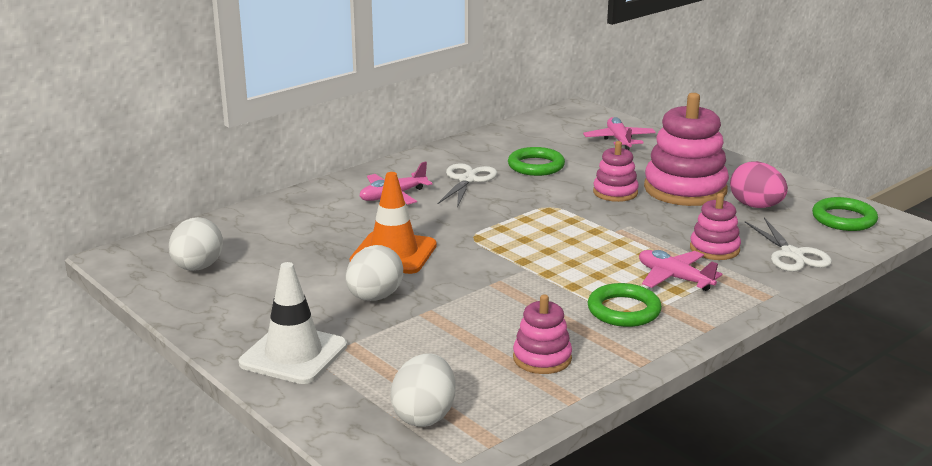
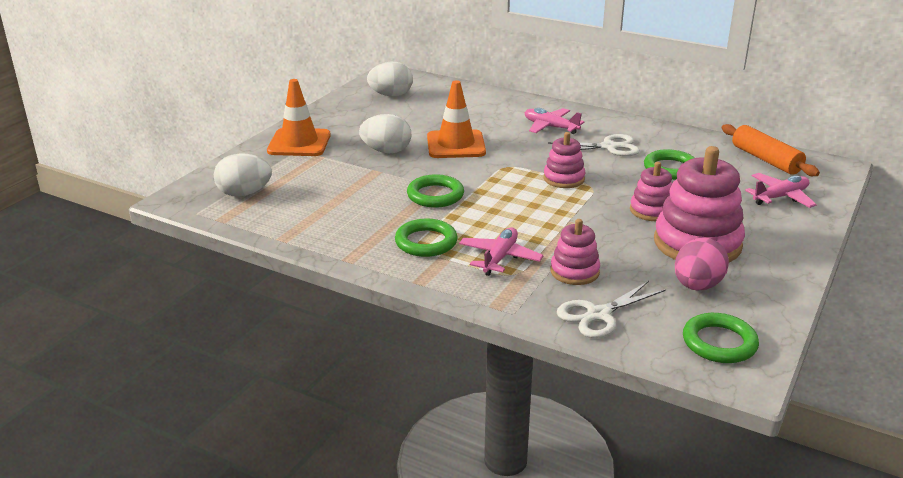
camera: 70 degrees right, 5 degrees up
(293, 355) = (299, 143): white traffic cone -> orange traffic cone
(516, 287) = (435, 195): none -> green ring
(542, 358) = (334, 220): pink stacking toy -> pink stacking toy (564, 179)
(545, 127) = (765, 160): none -> orange rolling pin

